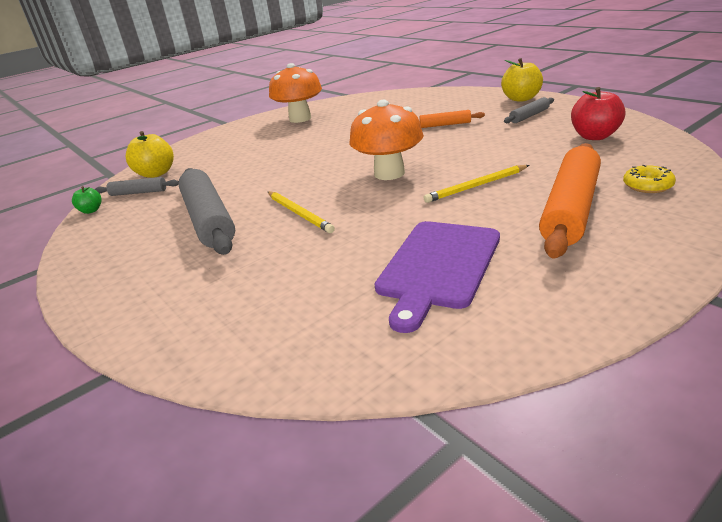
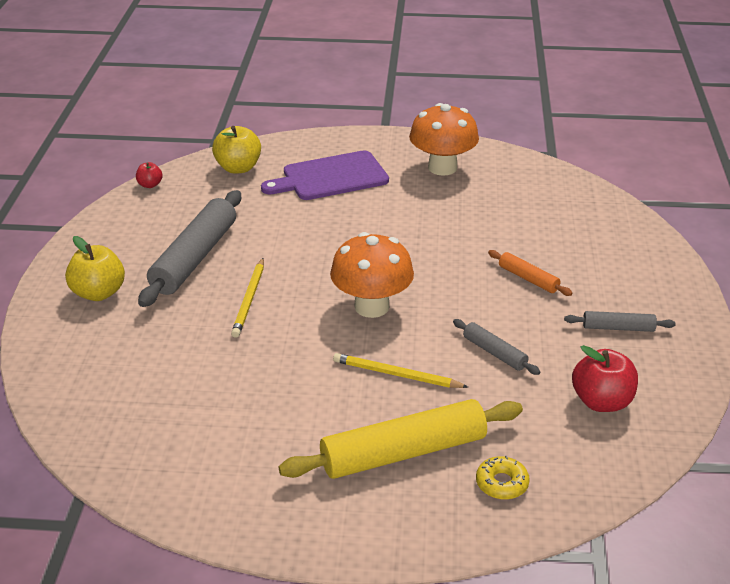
camera: 40 degrees right, 5 degrees up
(91, 211) = (150, 185): green apple -> red apple
(139, 192) = (199, 185): grey rolling pin -> grey rolling pin (494, 353)
(438, 266) = (237, 422): purple cutting board -> purple cutting board (330, 177)
(521, 99) = (671, 296): yellow apple -> yellow apple (98, 293)
(570, 209) = (403, 452): orange rolling pin -> yellow rolling pin

